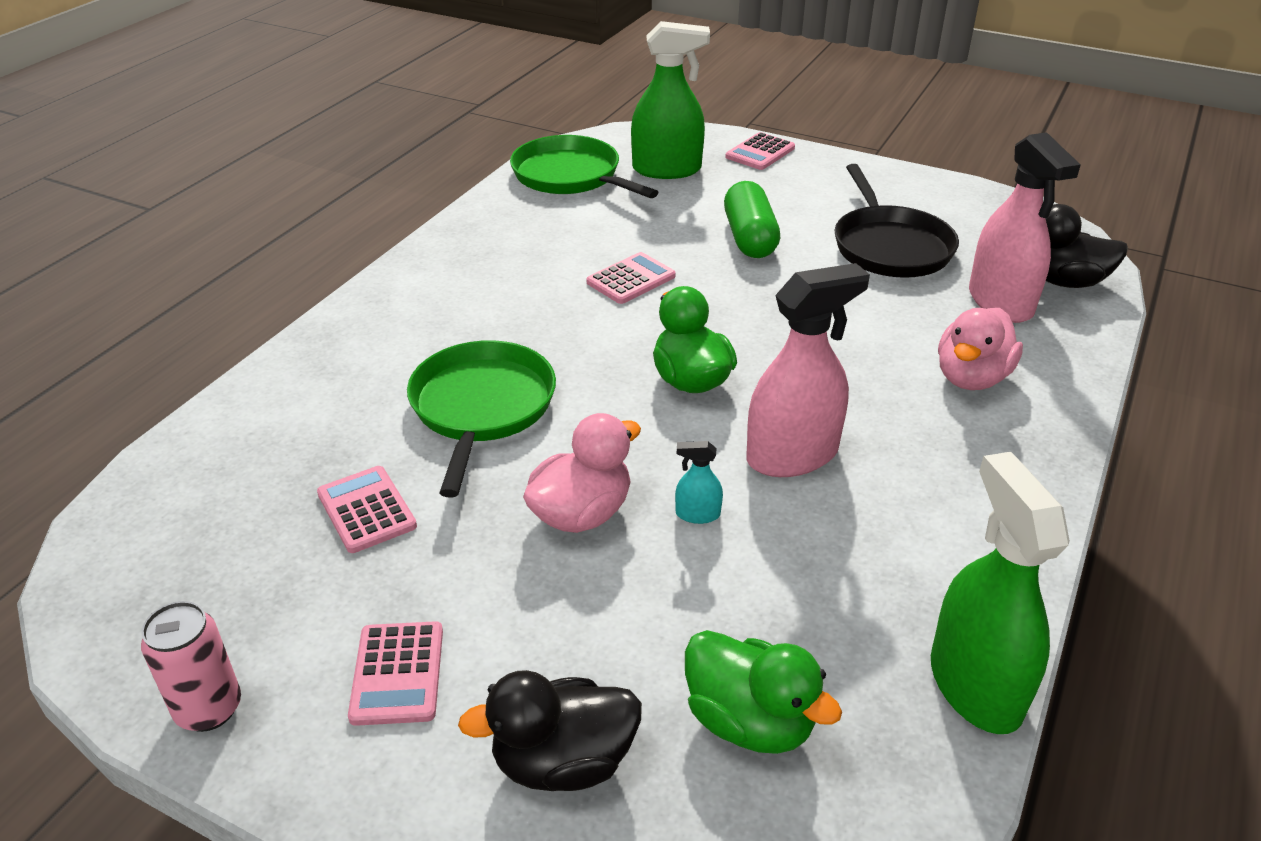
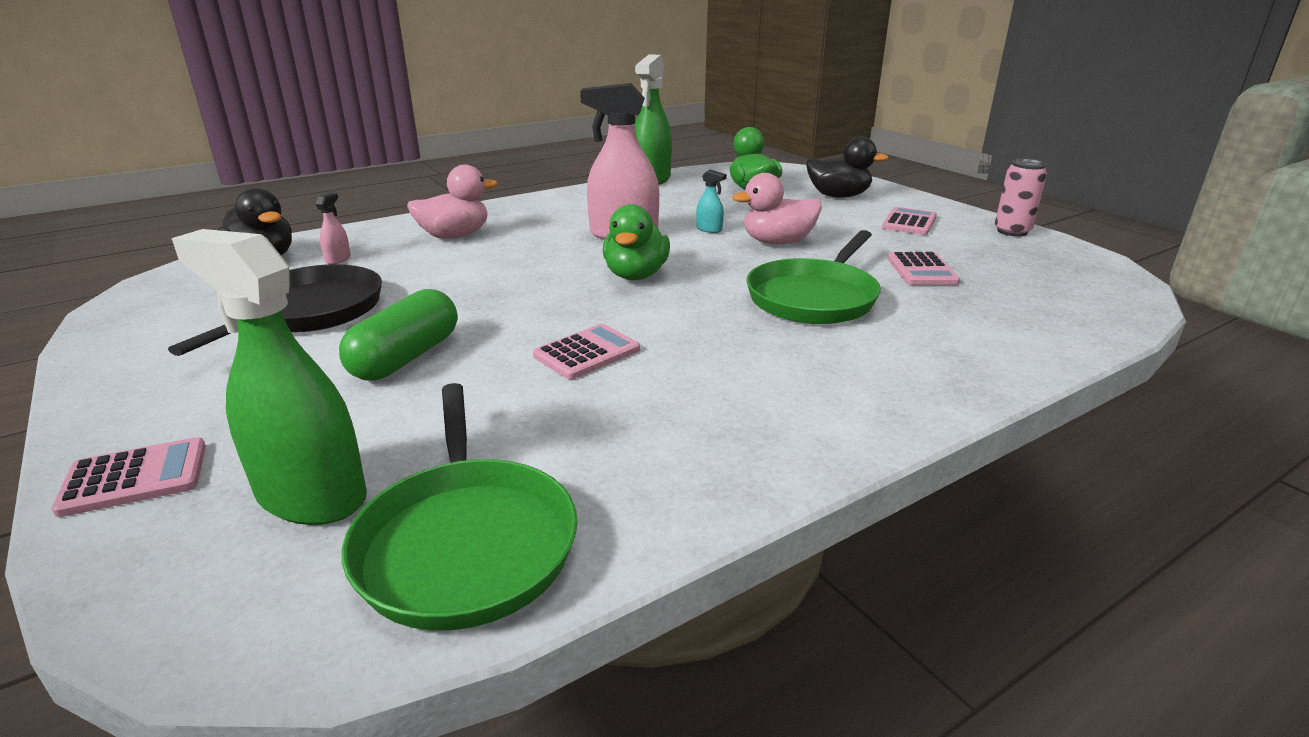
camera: 150 degrees left, 10 degrees down
(631, 279) = (587, 353): pink calculator -> pink calculator turned 150 degrees clockwise
(1000, 302) = (338, 259): pink spray bottle -> pink spray bottle, size x0.42

